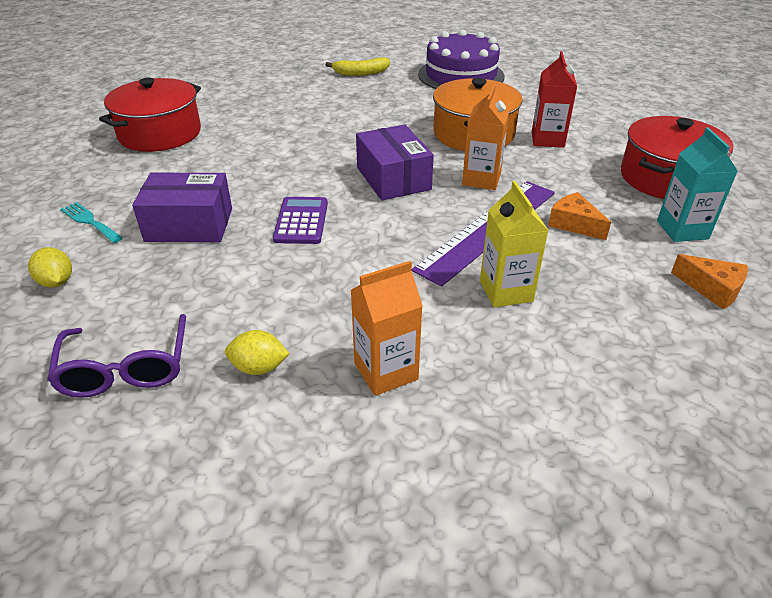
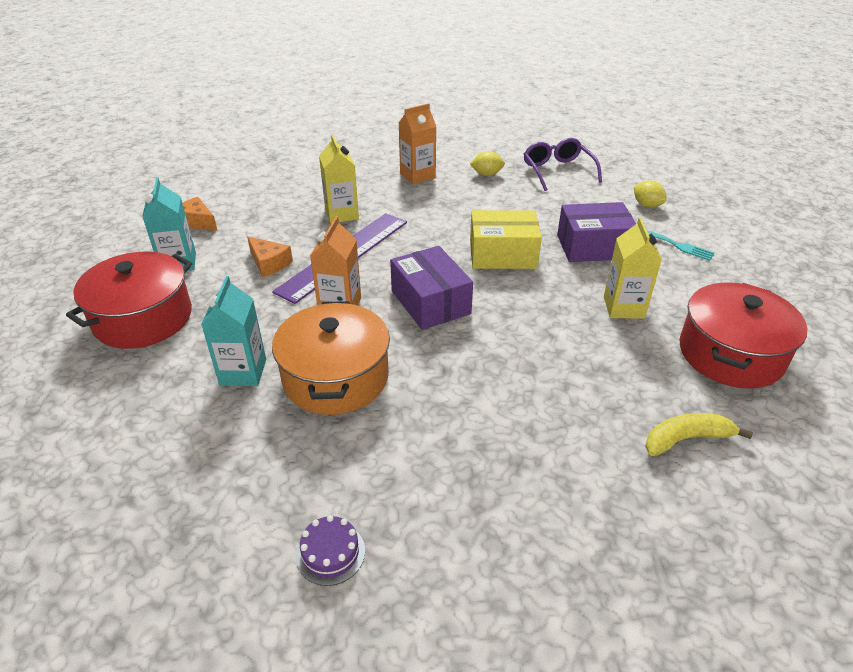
camera: 175 degrees right, 0 degrees up
(213, 166) = (623, 307): none -> yellow carton
(301, 221) = (502, 254): purple calculator -> yellow box
(361, 73) = (527, 548): yellow banana -> yellow banana (686, 439)
(461, 75) = (330, 553): purple cake -> purple cake, size x0.41
(547, 139) = (243, 372): red carton -> turquoise carton

